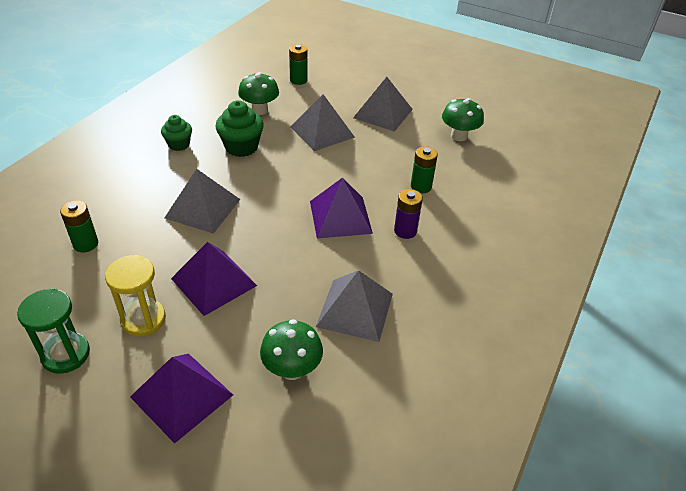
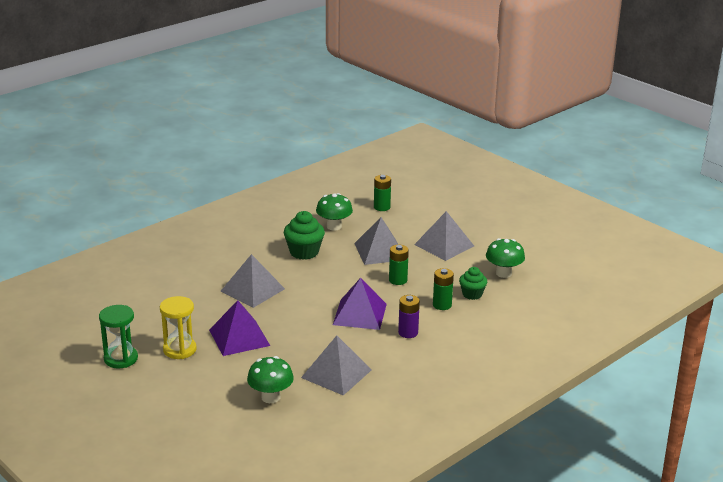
camera: 20 degrees right, 15 degrees down
(86, 244) = (156, 298): green battery -> green battery (398, 280)
(179, 144) = (253, 242): green cupcake -> green cupcake (472, 294)
(181, 396) = (188, 395): purple pyramid -> none

